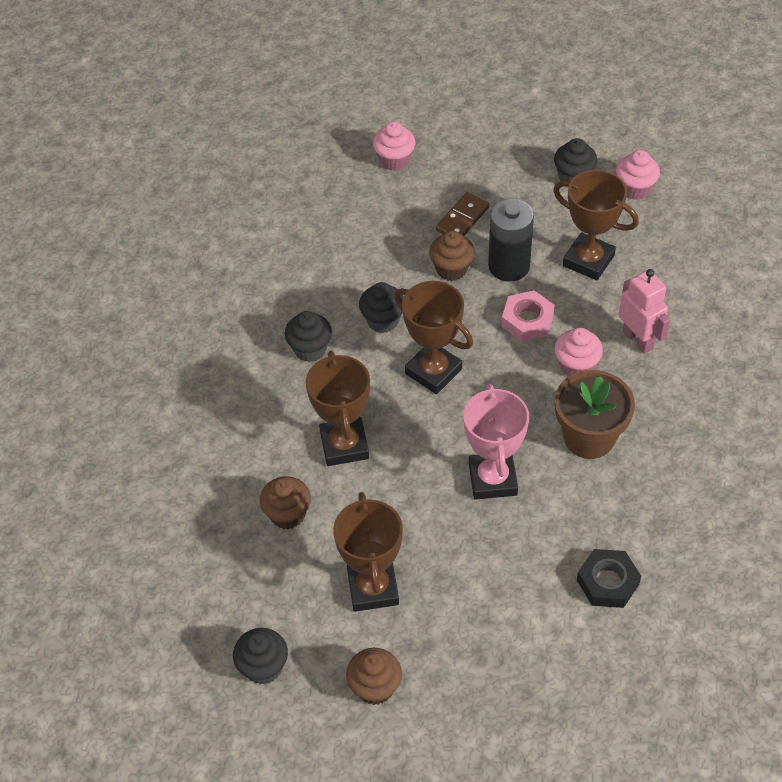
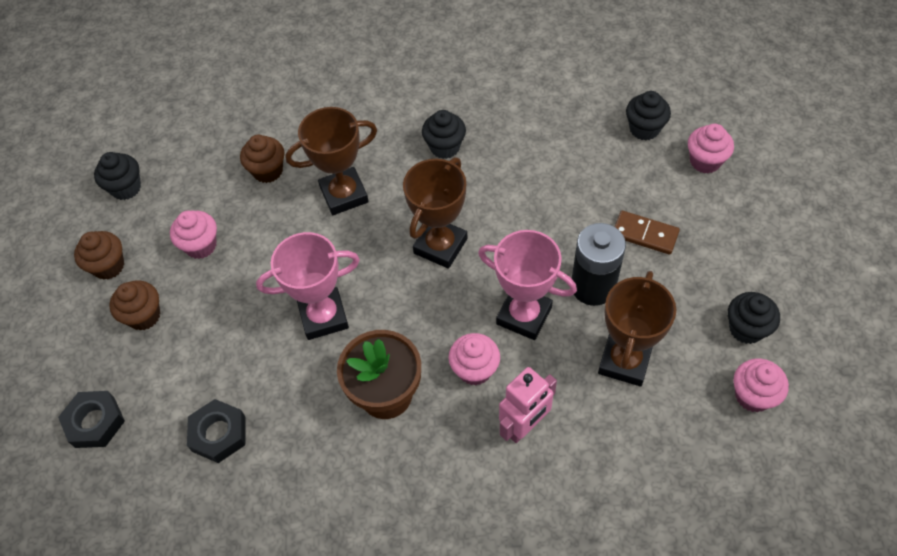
camera: 80 degrees right, 5 degrees up
(373, 588) = (201, 245): brown trophy -> pink cupcake
(383, 321) = (492, 194): black cupcake -> black cupcake (644, 129)
(451, 269) = (573, 237): brown cupcake -> brown cupcake (144, 316)
(527, 320) = (524, 315): pink nut -> pink trophy
(575, 701) = (95, 422): none -> black nut

